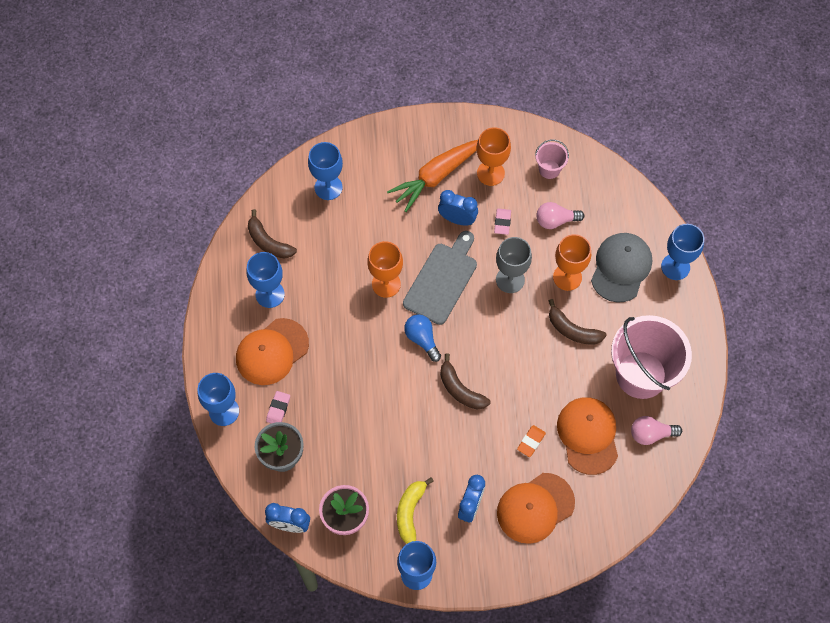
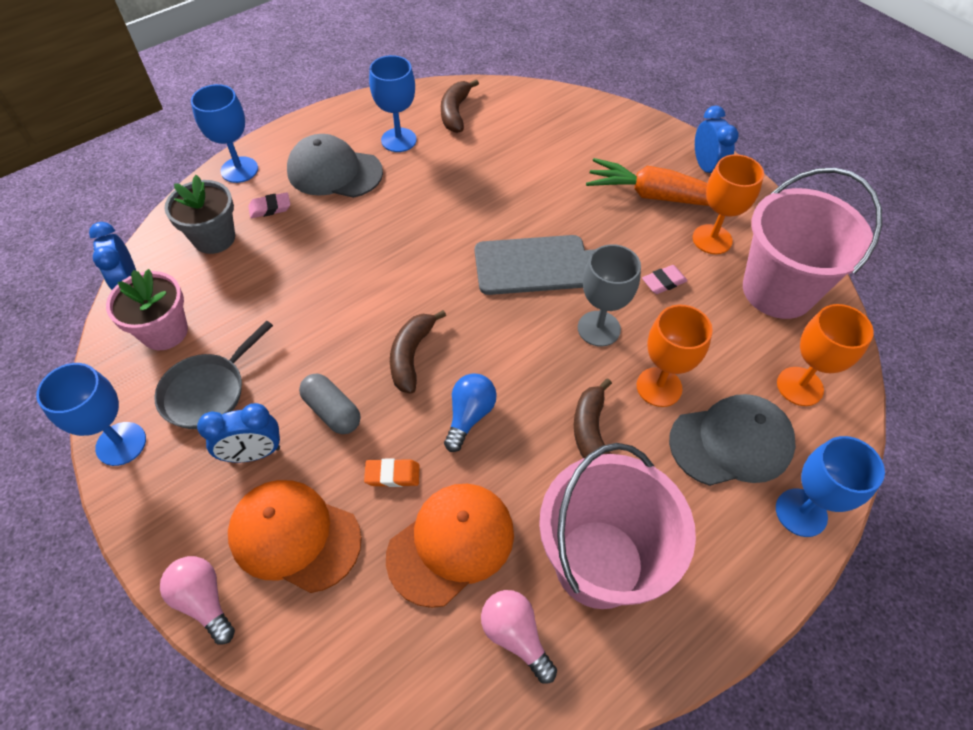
camera: 55 degrees right, 10 degrees down
(272, 352) = (334, 172): orange cap -> grey cap
(328, 187) = (556, 124): blue goblet -> none
(386, 284) = (489, 220): orange goblet -> orange goblet (799, 386)
(410, 512) = (208, 391): yellow banana -> grey pan
(422, 339) = (448, 285): blue light bulb -> blue light bulb (469, 416)
(457, 219) = (625, 240): blue clock -> blue clock (706, 168)
(470, 451) = (332, 411): none -> grey capsule
(549, 169) = (778, 290): pink bucket -> pink bucket, size x2.22
(555, 220) = (720, 333): pink light bulb -> pink light bulb (204, 601)

